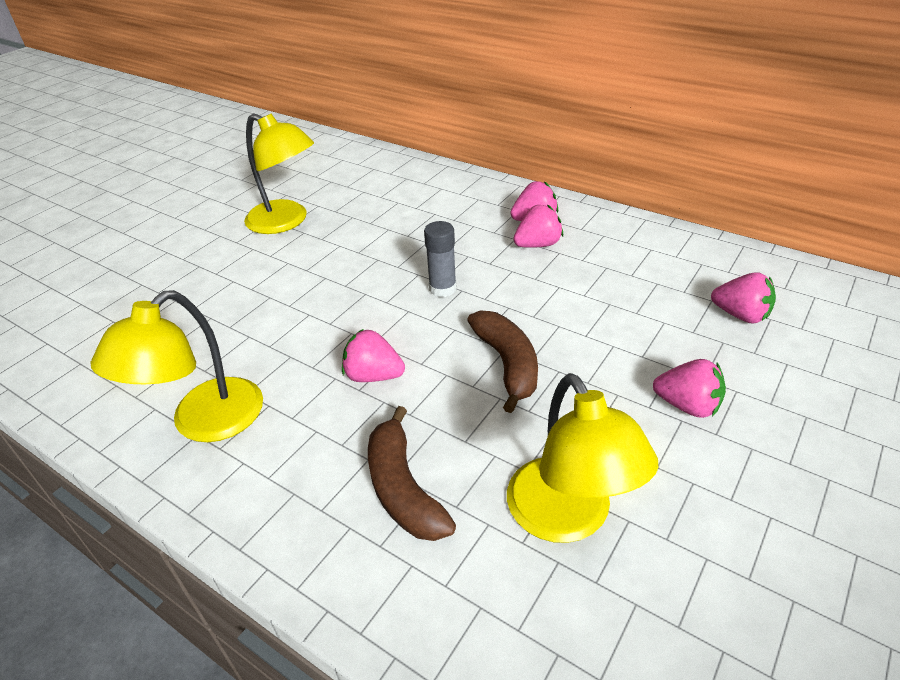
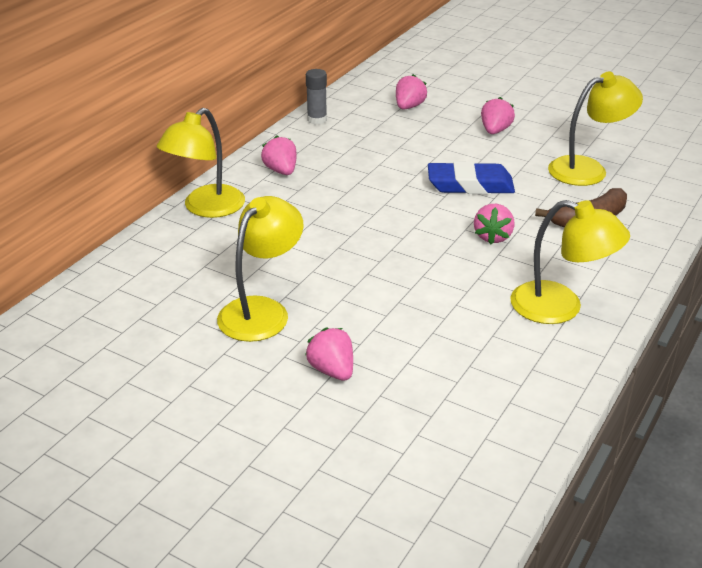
camera: 95 degrees left, 5 degrees down
(442, 288) = (383, 212): grey glue stick -> grey glue stick (317, 120)
(459, 184) = (206, 208): none -> yellow lamp
(507, 364) = (470, 185): brown banana -> blue eraser
(537, 245) = (321, 170): pink strawberry -> pink strawberry (332, 370)

